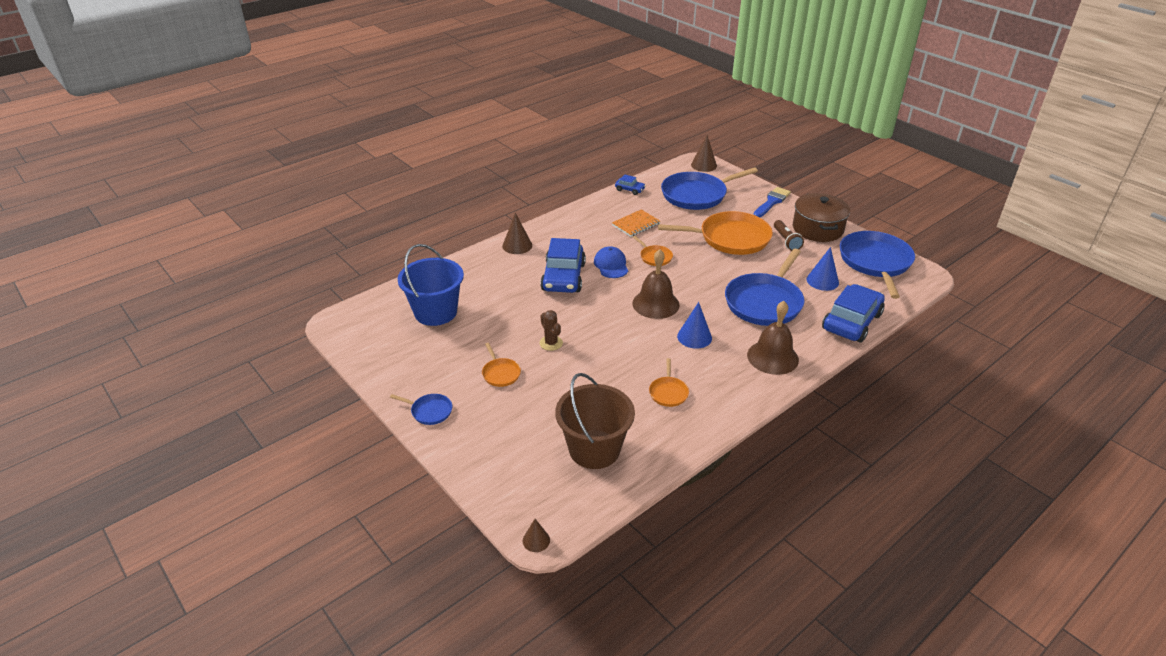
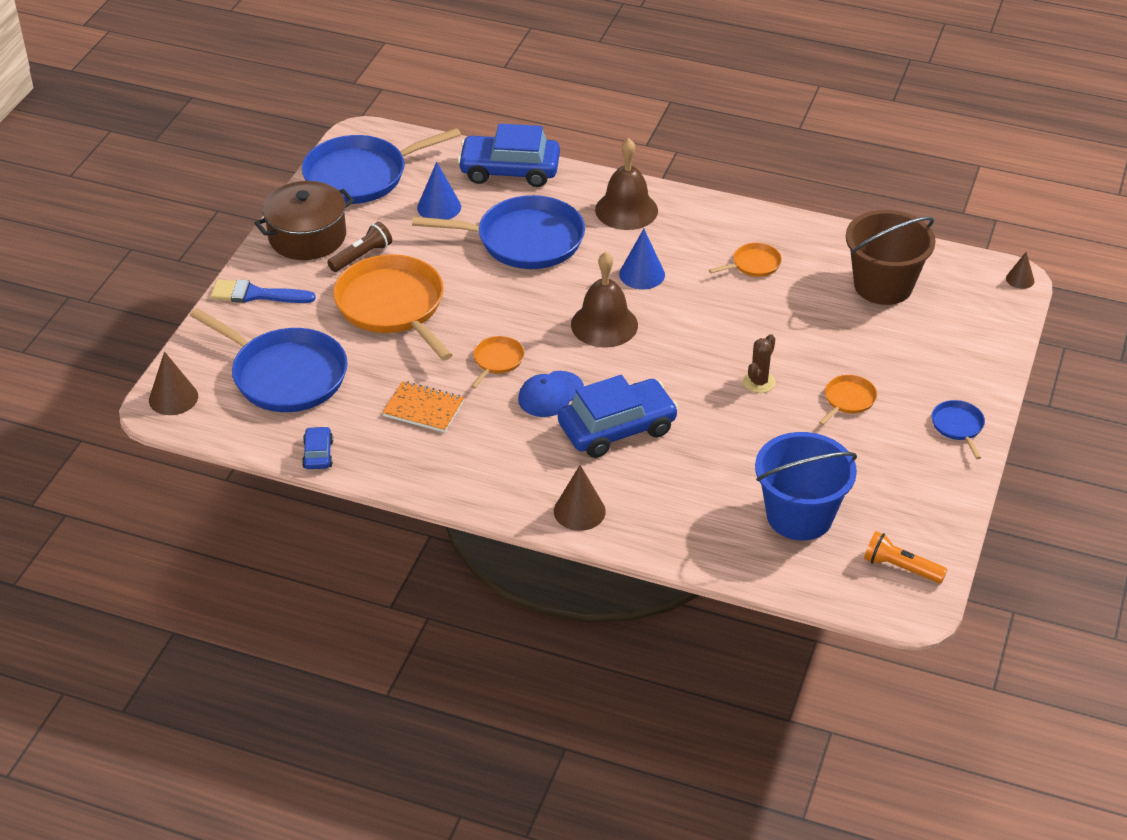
camera: 120 degrees left, 5 degrees up
(362, 331) = (900, 567): none -> orange flashlight

